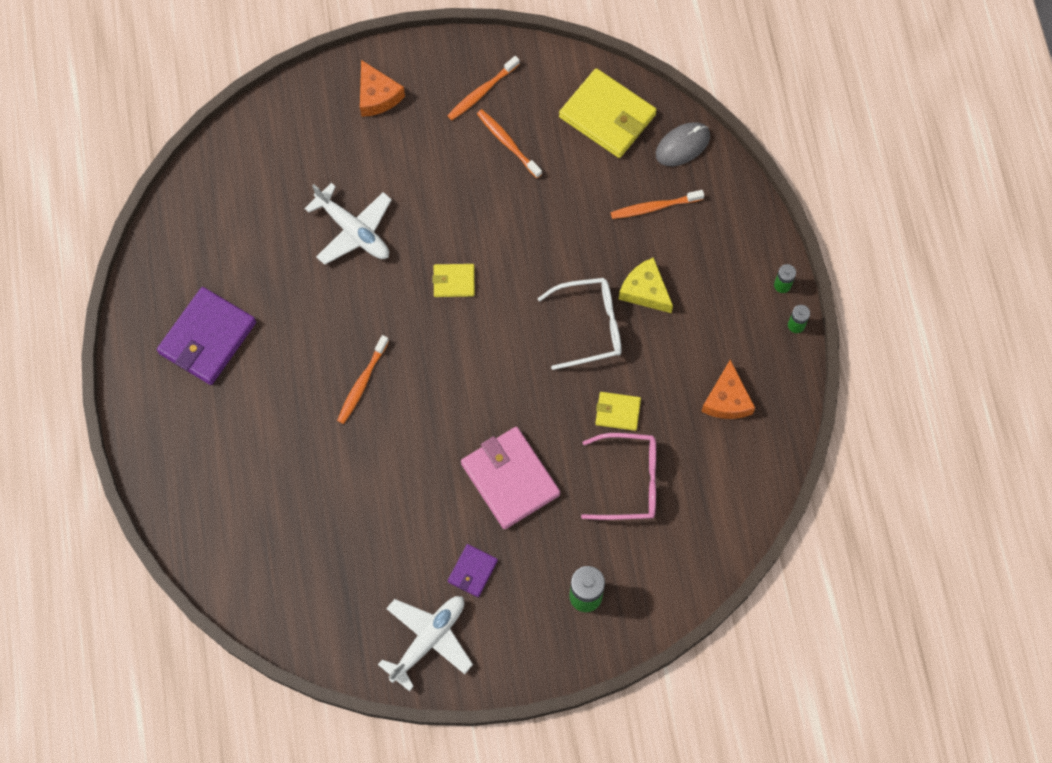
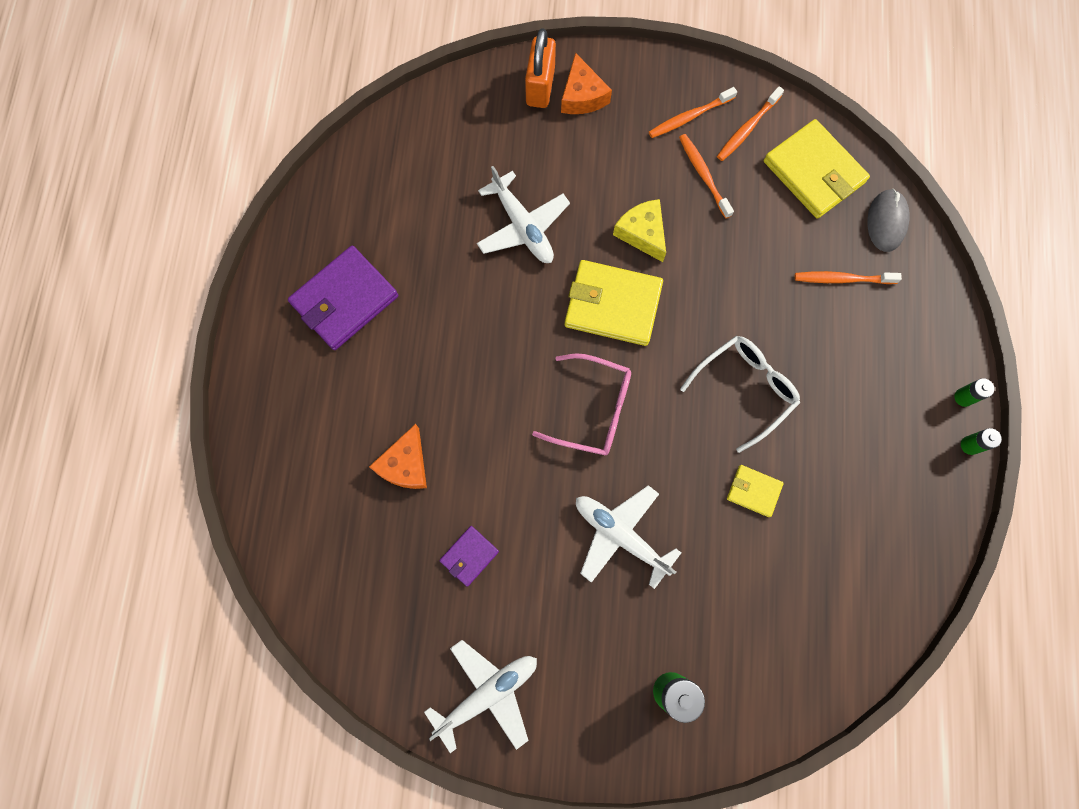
camera: 15 degrees right, 5 degrees up
(336, 96) = (540, 86): none -> orange padlock
(362, 383) = (490, 388): orange toothbrush -> orange toothbrush (747, 128)
(454, 281) = (613, 305): yellow wallet -> yellow wallet, size x1.95
(472, 571) = (554, 628): purple wallet -> purple wallet (469, 556)
(510, 479) = (620, 535): pink wallet -> white plane
(590, 326) = (745, 389): white glasses -> white glasses turned 45 degrees counterclockwise
(629, 481) = (749, 572): pink glasses -> pink glasses (593, 410)
(645, 291) = (813, 366): yellow cheese -> yellow cheese (642, 233)
(682, 145) = (886, 222): grey mouse -> grey mouse turned 60 degrees counterclockwise
(727, 399) = (876, 509): orange cheese -> orange cheese (405, 465)

